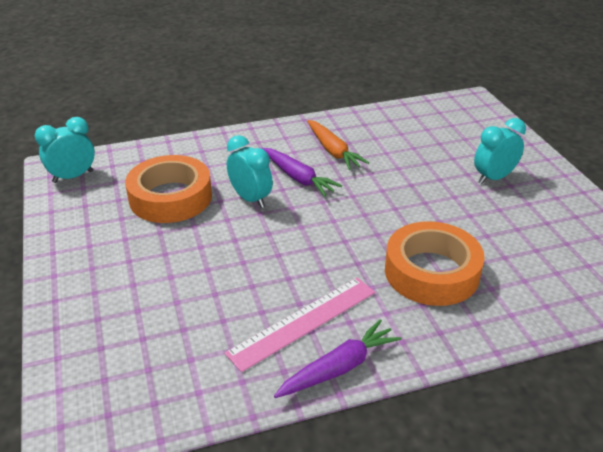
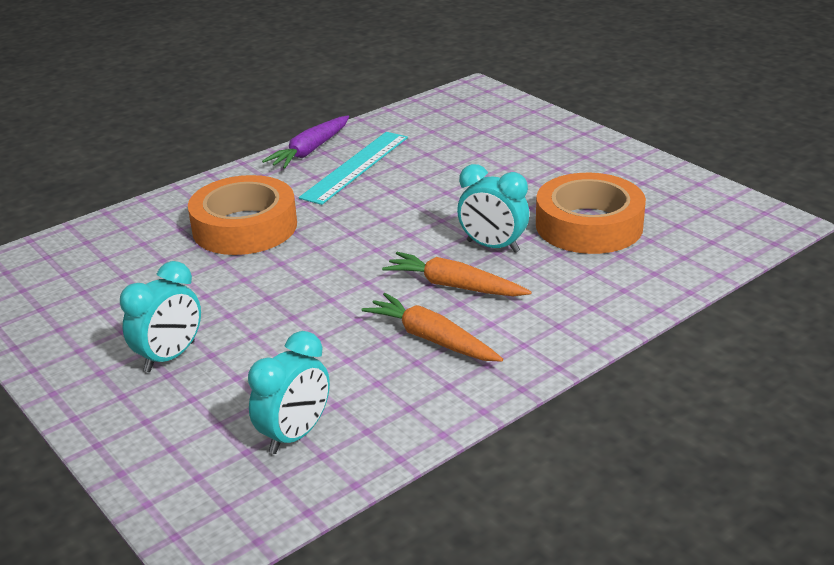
camera: 160 degrees right, 5 degrees down
(73, 176) = (735, 217): turquoise clock -> turquoise clock (295, 435)
(298, 178) = (454, 286): purple carrot -> orange carrot
(303, 322) = (355, 167): pink ruler -> turquoise ruler

